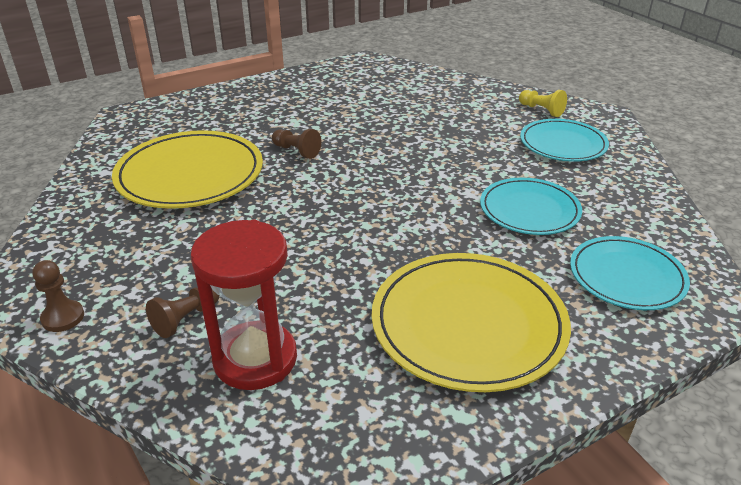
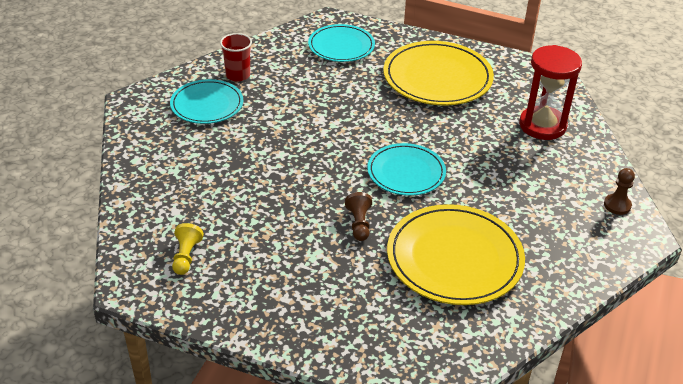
camera: 130 degrees left, 5 degrees up
(186, 319) = (556, 162): brown pawn -> none
(529, 210) = (313, 92): turquoise plate -> turquoise plate (406, 172)
(541, 110) = (154, 131): yellow pawn -> yellow pawn (186, 256)
(608, 177) = (238, 75): none -> red cup

